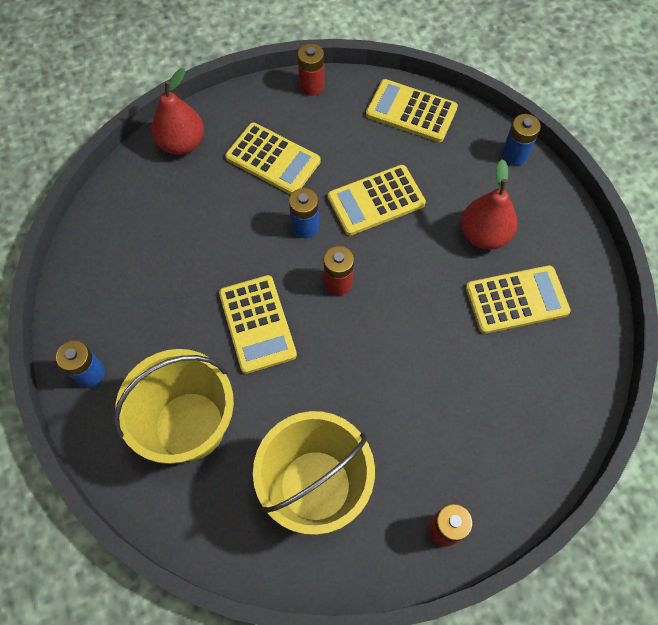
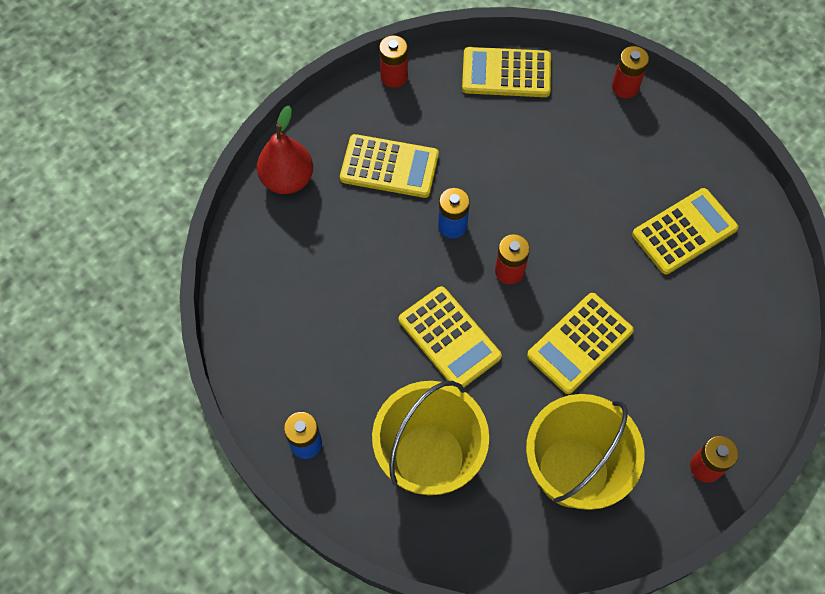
camera: 20 degrees left, 0 degrees up
(376, 200) = (510, 176): yellow calculator -> yellow calculator (579, 343)
(484, 235) = (628, 178): red pear -> none
(514, 154) = (625, 87): blue battery -> red battery

